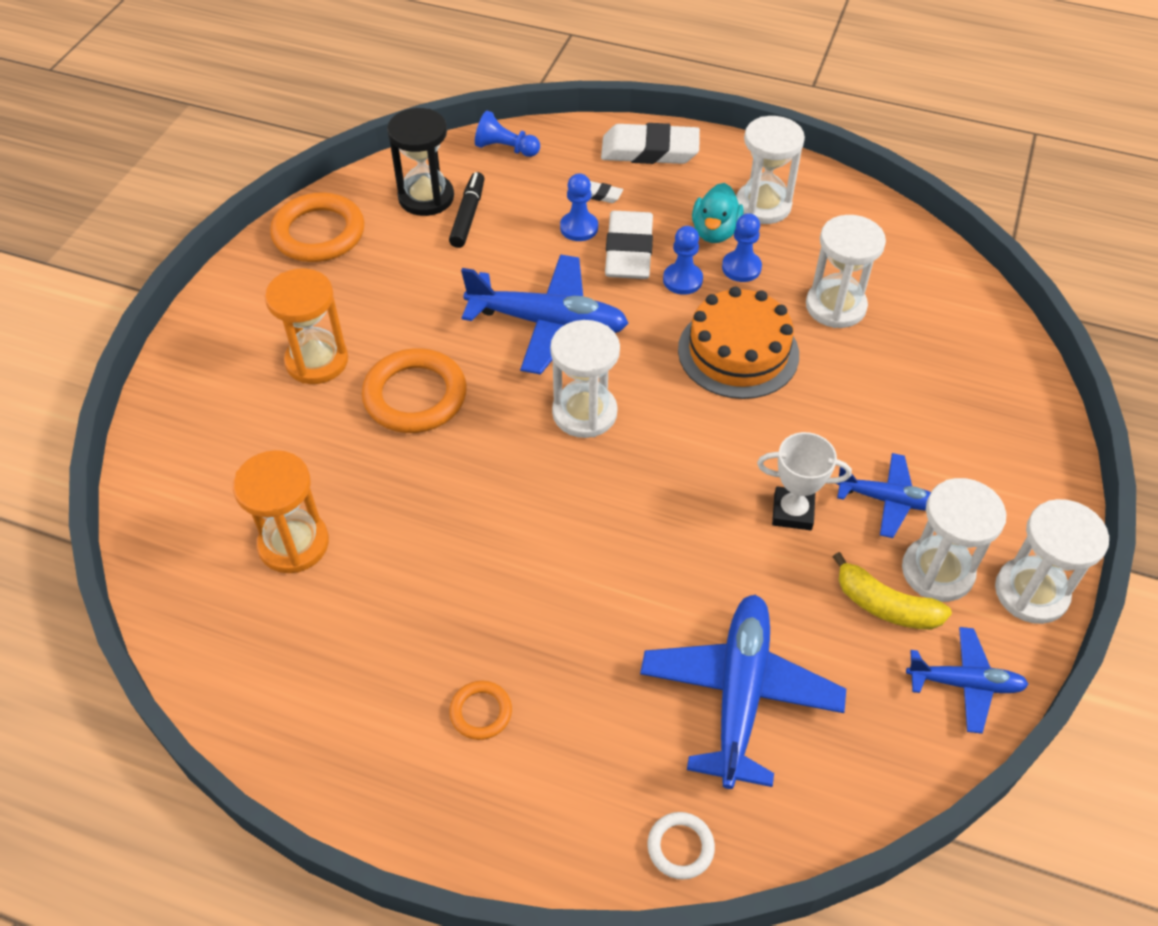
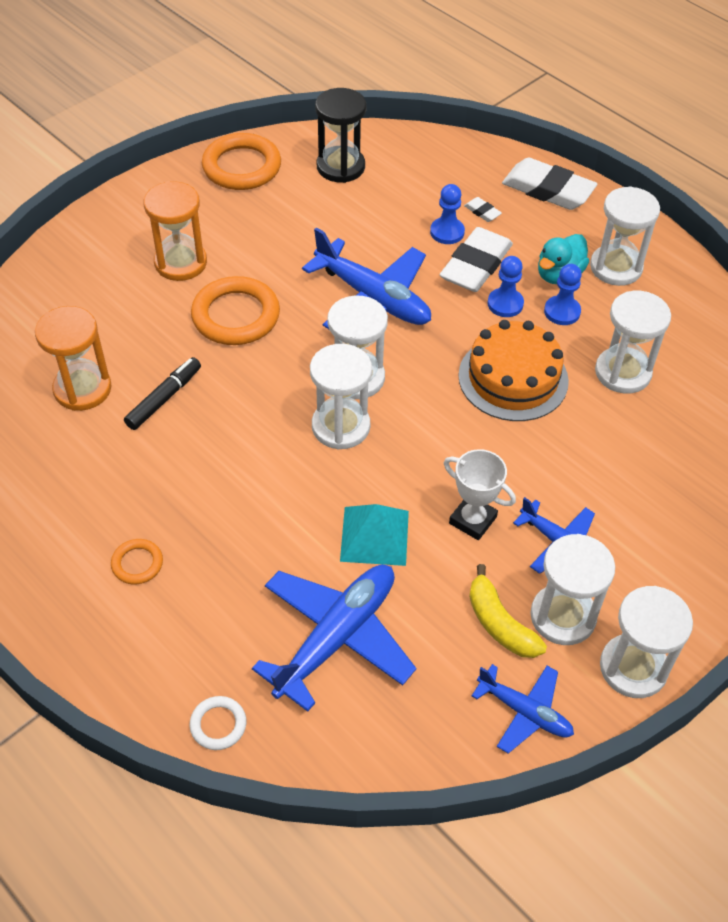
camera: 25 degrees right, 0 degrees up
(468, 215) = (364, 192): black marker -> black marker (164, 398)
(505, 148) = (429, 149): blue pawn -> none
(601, 470) = (341, 426): none -> white hourglass
(708, 570) = (374, 535): none -> turquoise pyramid

